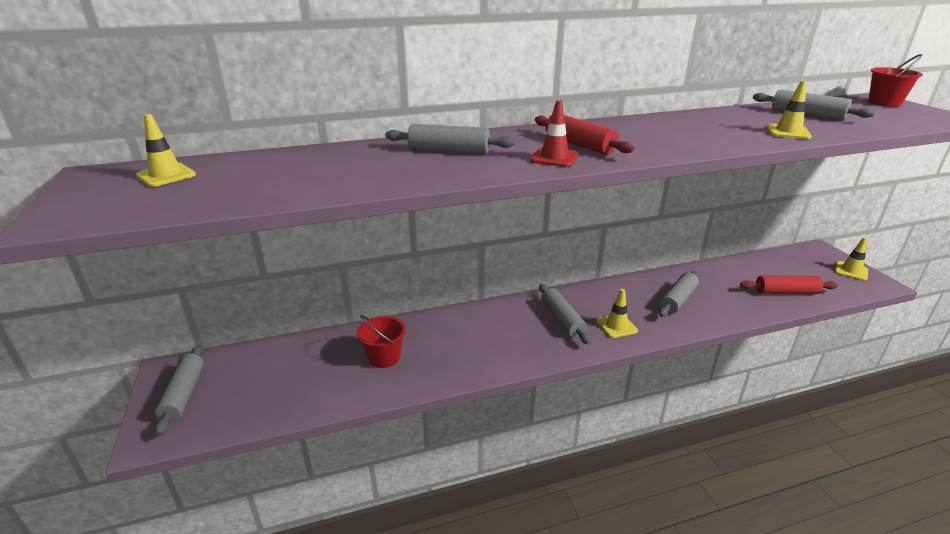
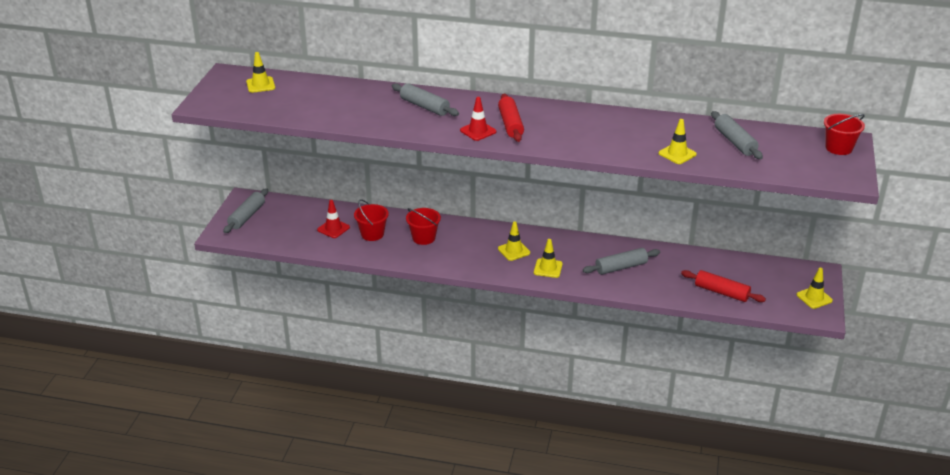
camera: 30 degrees right, 5 degrees up
(326, 368) = (333, 228): none -> red traffic cone
(451, 340) = (423, 238): none -> red bucket
(562, 319) = (514, 251): grey rolling pin -> yellow traffic cone

